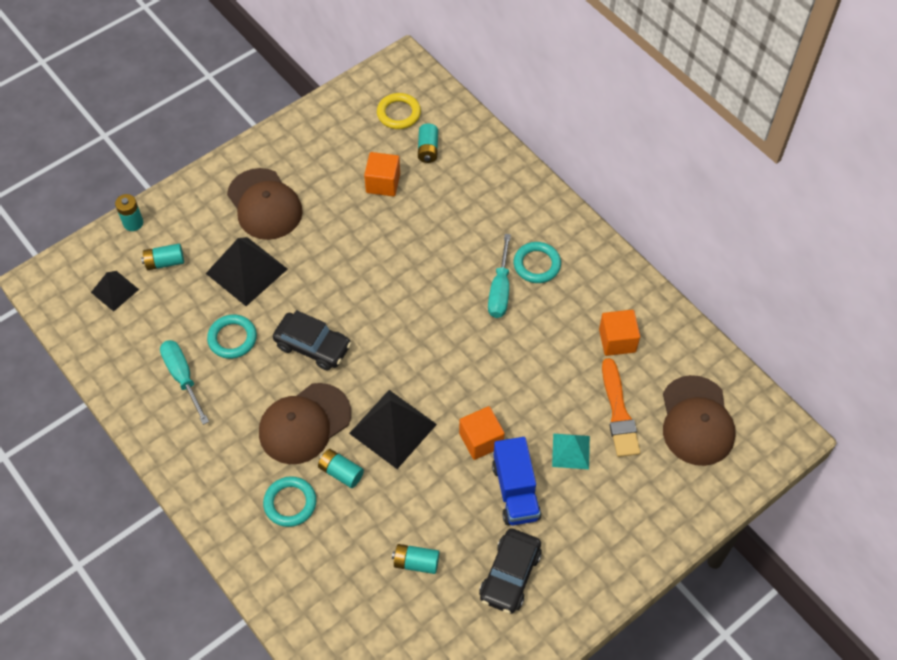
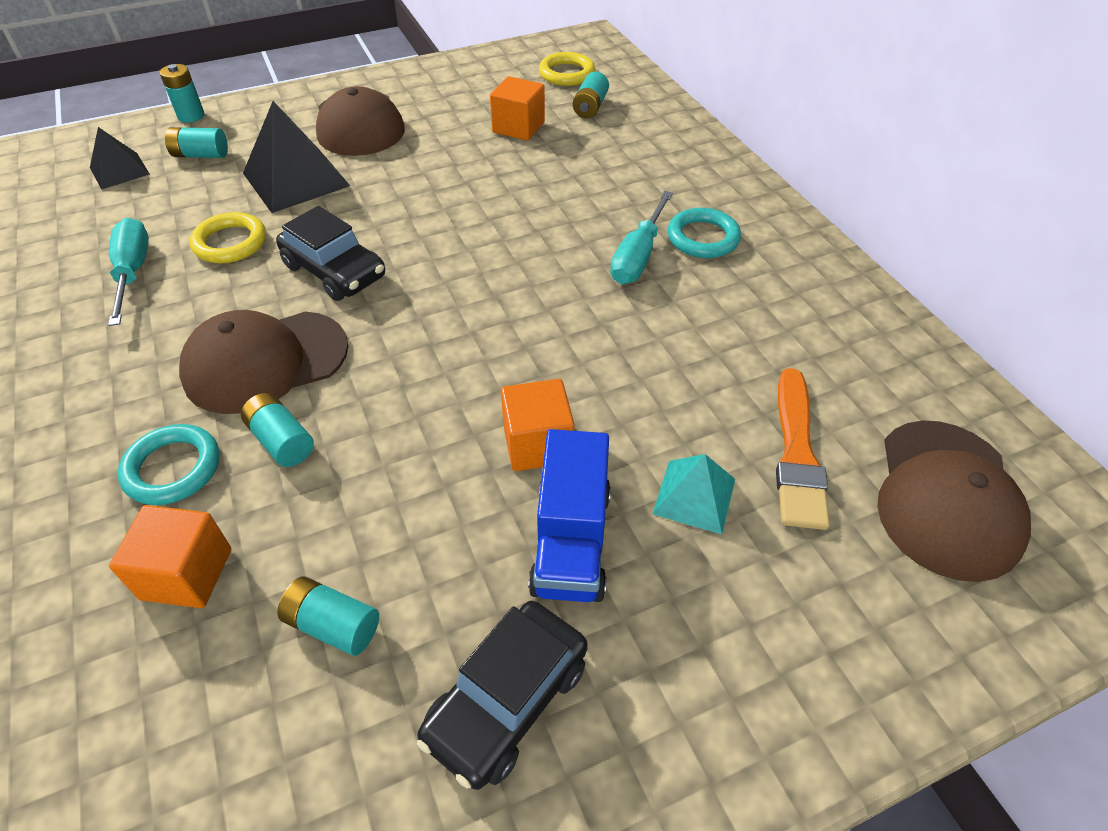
camera: 15 degrees right, 10 degrees down
(232, 338) = (230, 243): turquoise ring -> yellow ring
(393, 429) = (398, 397): black pyramid -> none
(617, 340) = (812, 350): orange cube -> orange cube (187, 574)

